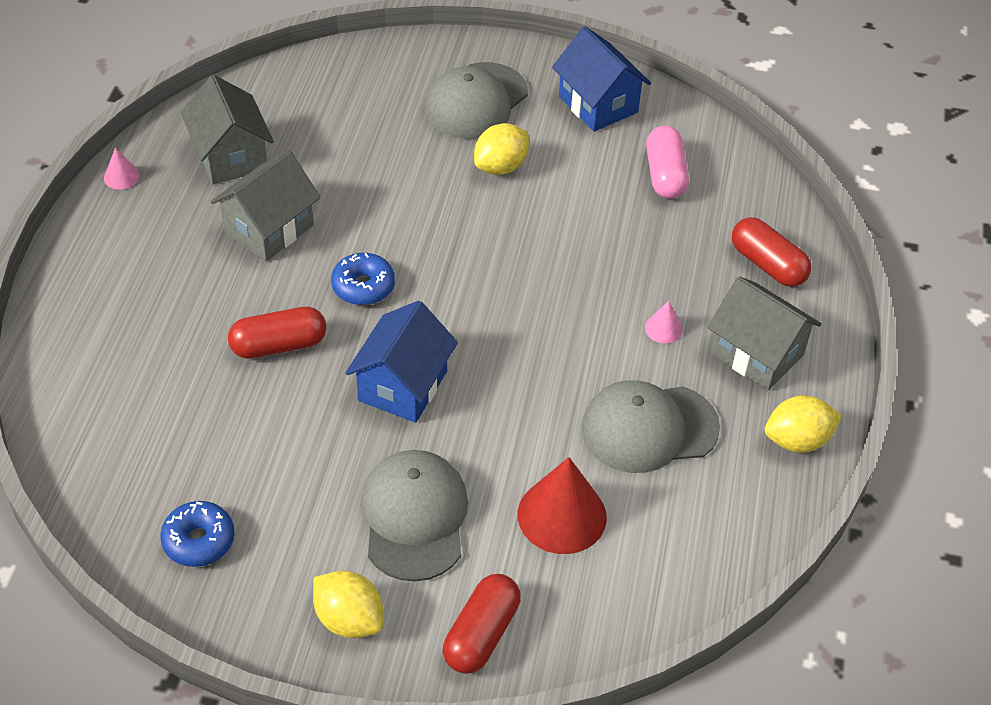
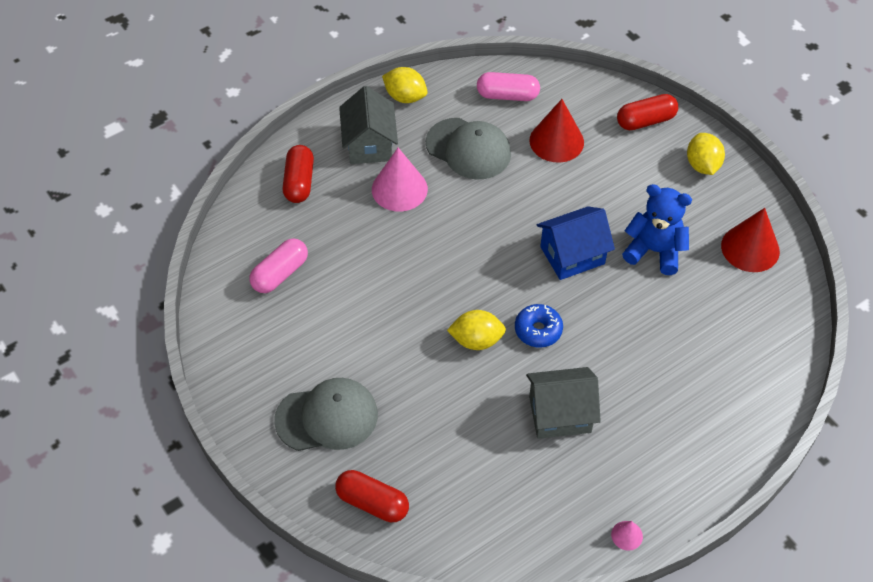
camera: 135 degrees left, 5 degrees up
(199, 540) = (750, 248): blue donut -> red cone
(231, 156) = (536, 496): grey house -> none
(278, 345) = (621, 327): red capsule -> red capsule (372, 502)
(314, 455) = (654, 251): none -> blue teddy bear
(414, 517) = (630, 187): grey cap -> none
(501, 167) = (369, 353): yellow lemon -> yellow lemon (476, 340)
(598, 104) = (253, 354): blue house -> none
(663, 328) = (399, 189): pink cone -> pink cone, size x2.13
(688, 536) = (507, 95): none -> pink capsule

